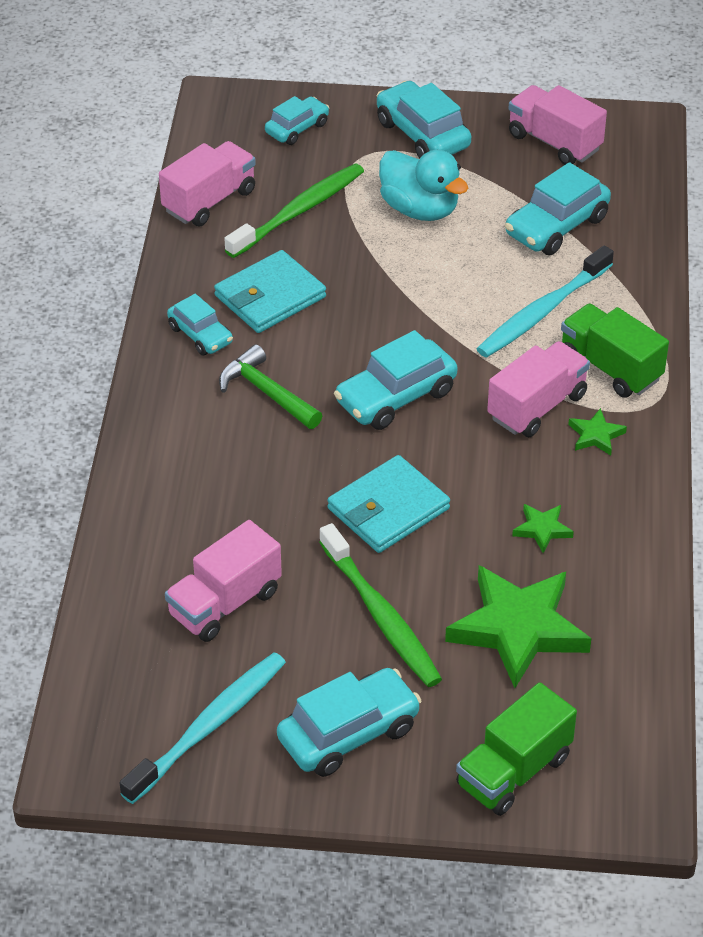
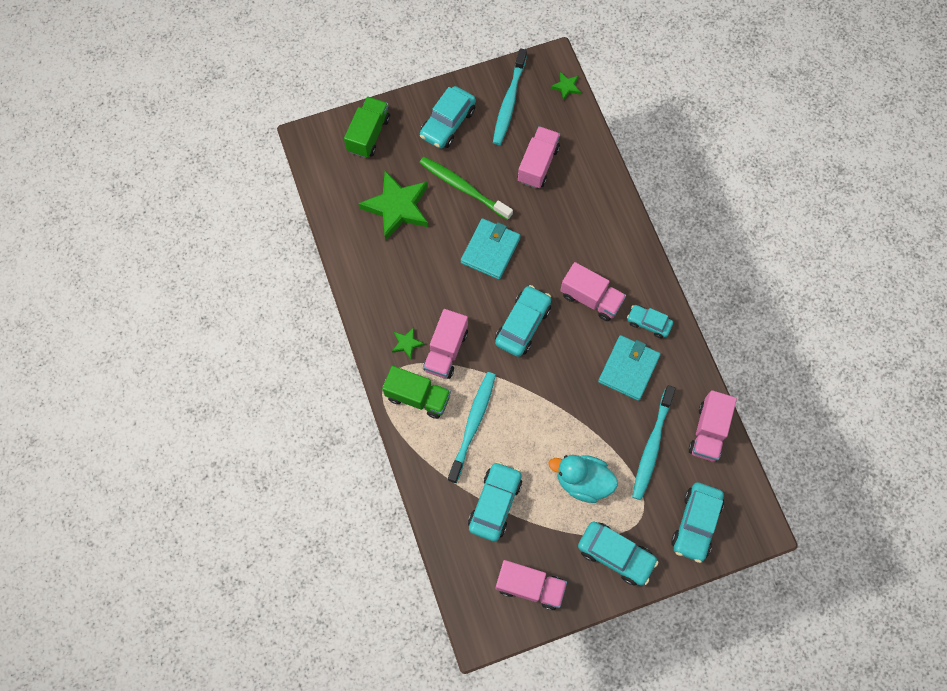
camera: 155 degrees right, 25 degrees up
(266, 392) = (591, 298): green hammer -> pink truck
(297, 128) = (696, 524): turquoise car -> turquoise car, size x1.61
(298, 212) = (652, 446): green toothbrush -> turquoise toothbrush
(542, 529) = (410, 270): green star -> green star (566, 87)

